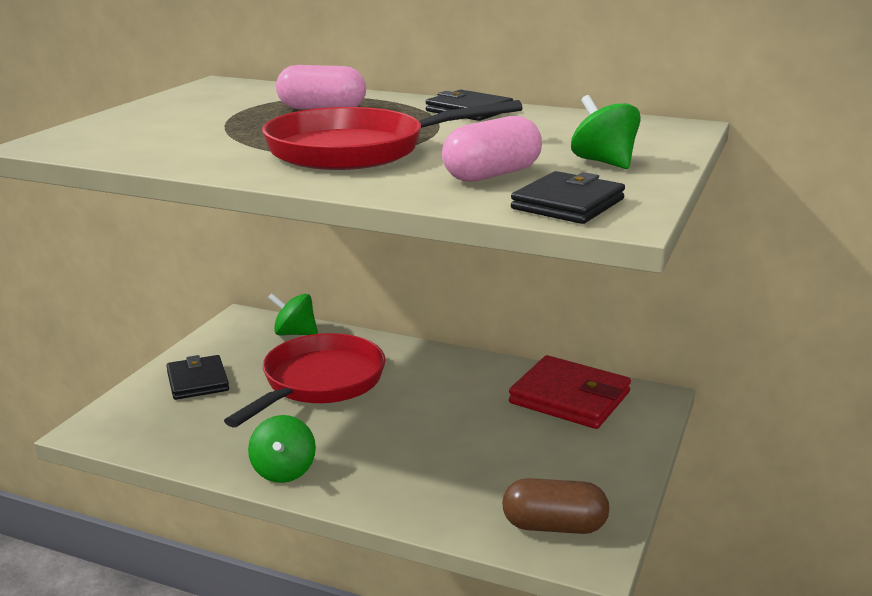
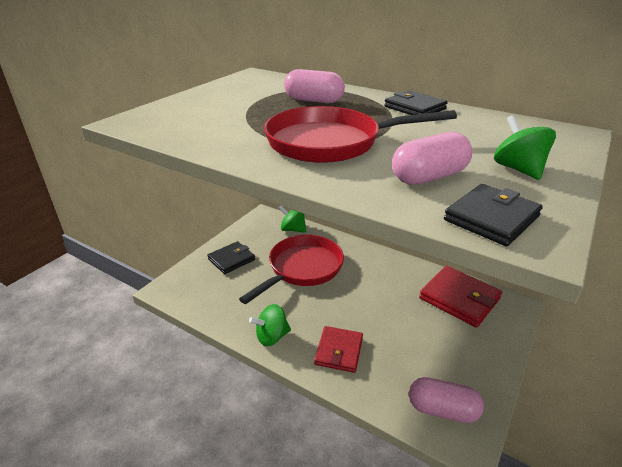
camera: 10 degrees right, 10 degrees up
(197, 381) = (231, 259): black wallet -> black wallet turned 60 degrees clockwise
(284, 471) = (272, 337): green spinning top -> green spinning top turned 60 degrees clockwise
(393, 477) = (339, 351): none -> red wallet
(554, 526) = (442, 410): brown capsule -> pink capsule

